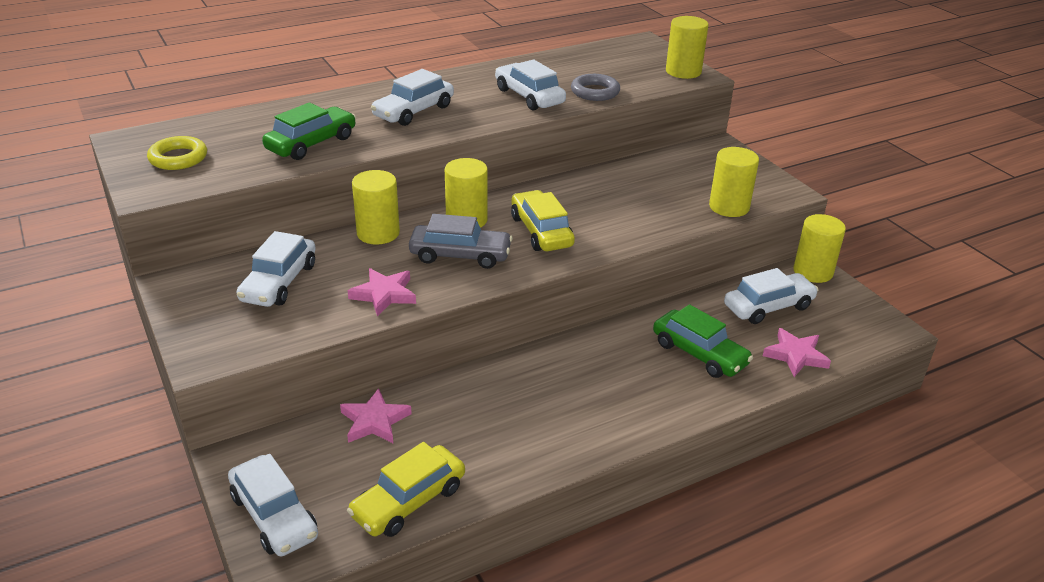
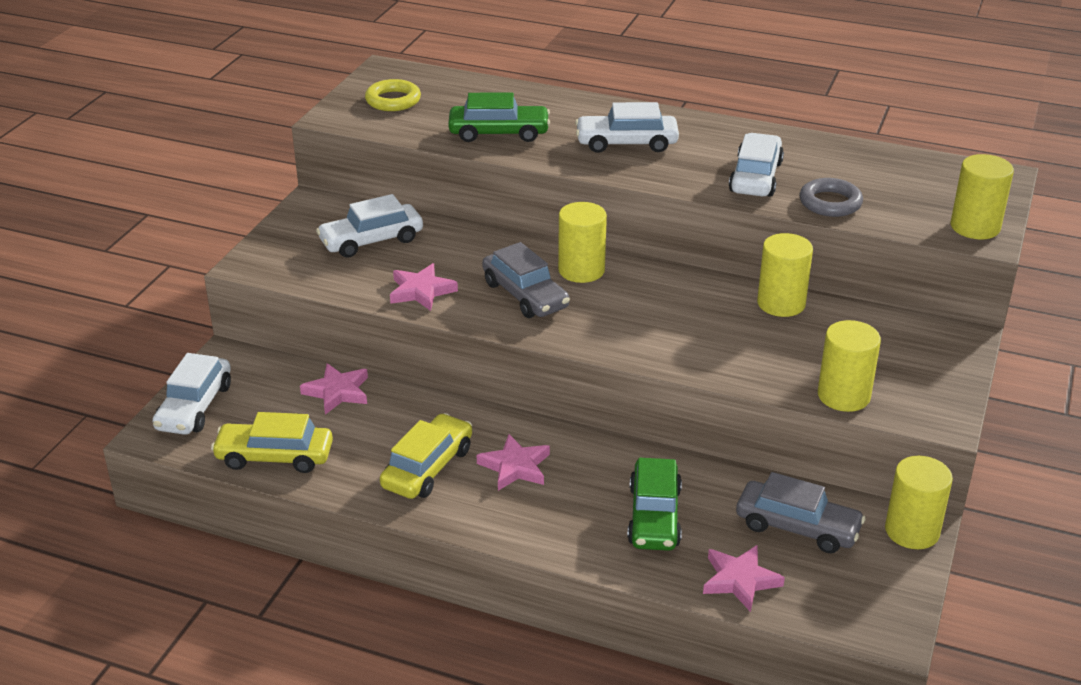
camera: 50 degrees right, 0 degrees up
(378, 233) = (497, 243): yellow cylinder -> yellow cylinder (781, 303)
(541, 231) = (624, 314): yellow car -> yellow car (428, 468)
(578, 383) = (515, 467): none -> pink star
(768, 307) = (797, 527): white car -> grey car

